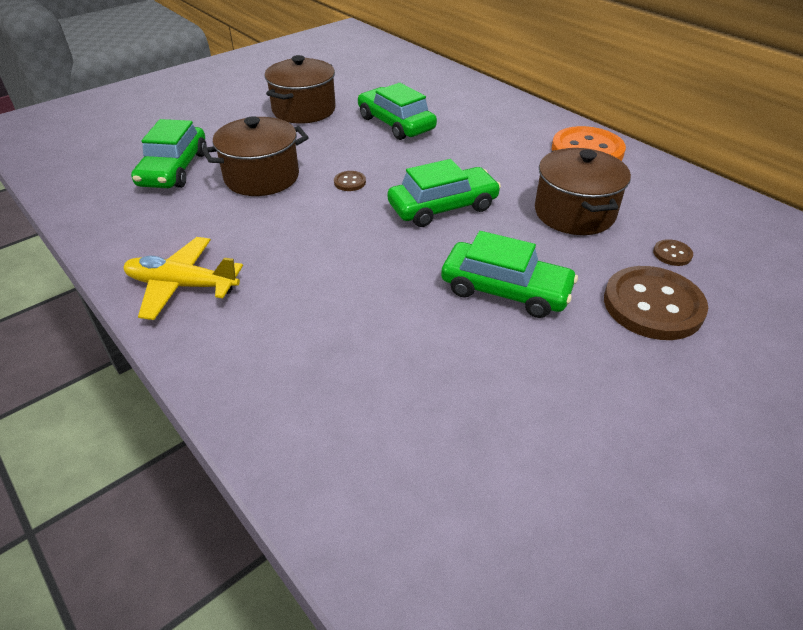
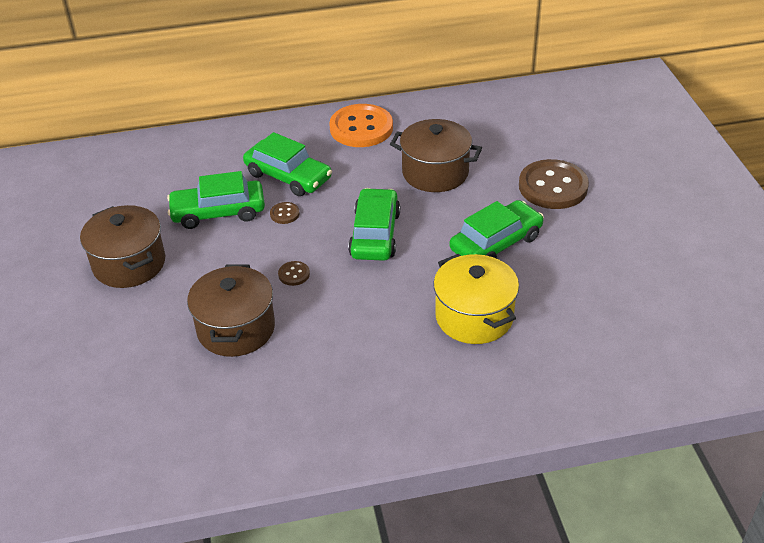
camera: 60 degrees left, 0 degrees up
(174, 169) = (163, 390): green car -> green car (288, 176)
(182, 286) = (368, 420): yellow plane -> none
(373, 310) = (474, 317): none -> yellow pot
(672, 254) = (511, 153): brown button -> brown button (284, 214)

